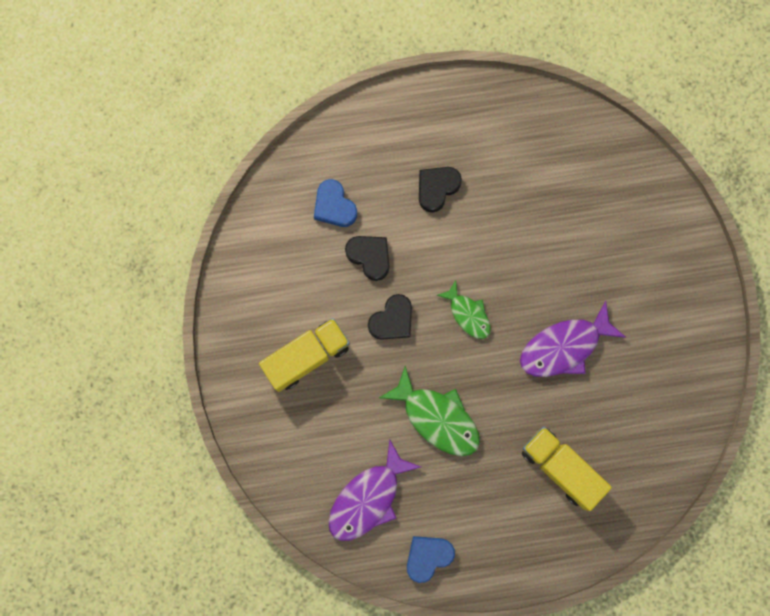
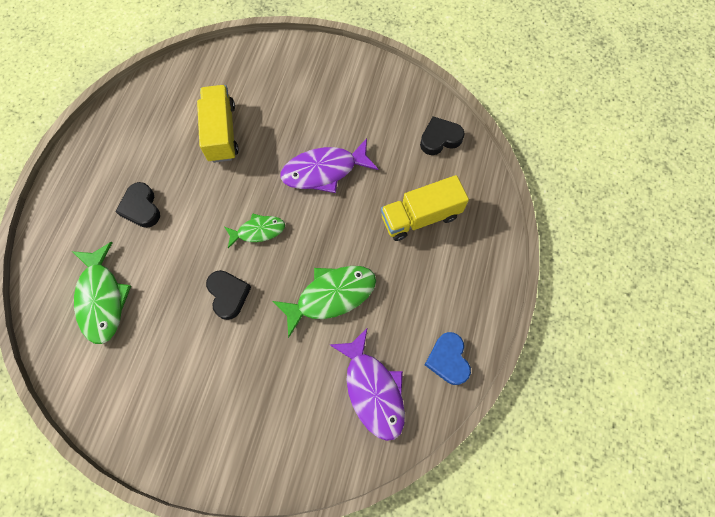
camera: 65 degrees left, 10 degrees down
(307, 357) = (218, 386): yellow truck -> yellow truck (221, 132)
(334, 206) = (102, 298): blue heart -> green fish
(370, 256) = (163, 288): black heart -> black heart (440, 138)
(564, 346) = (324, 170): purple fish -> purple fish turned 75 degrees clockwise

